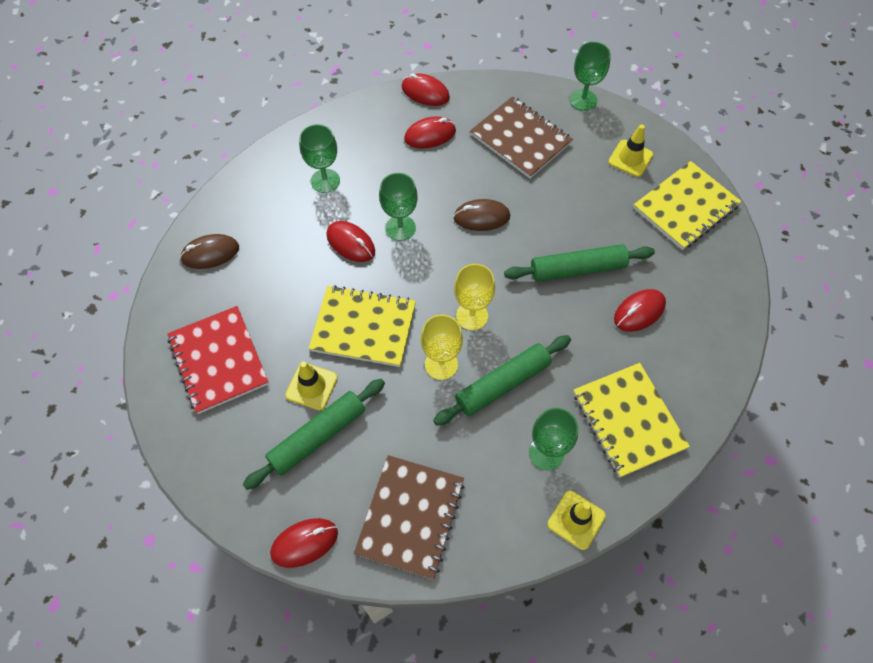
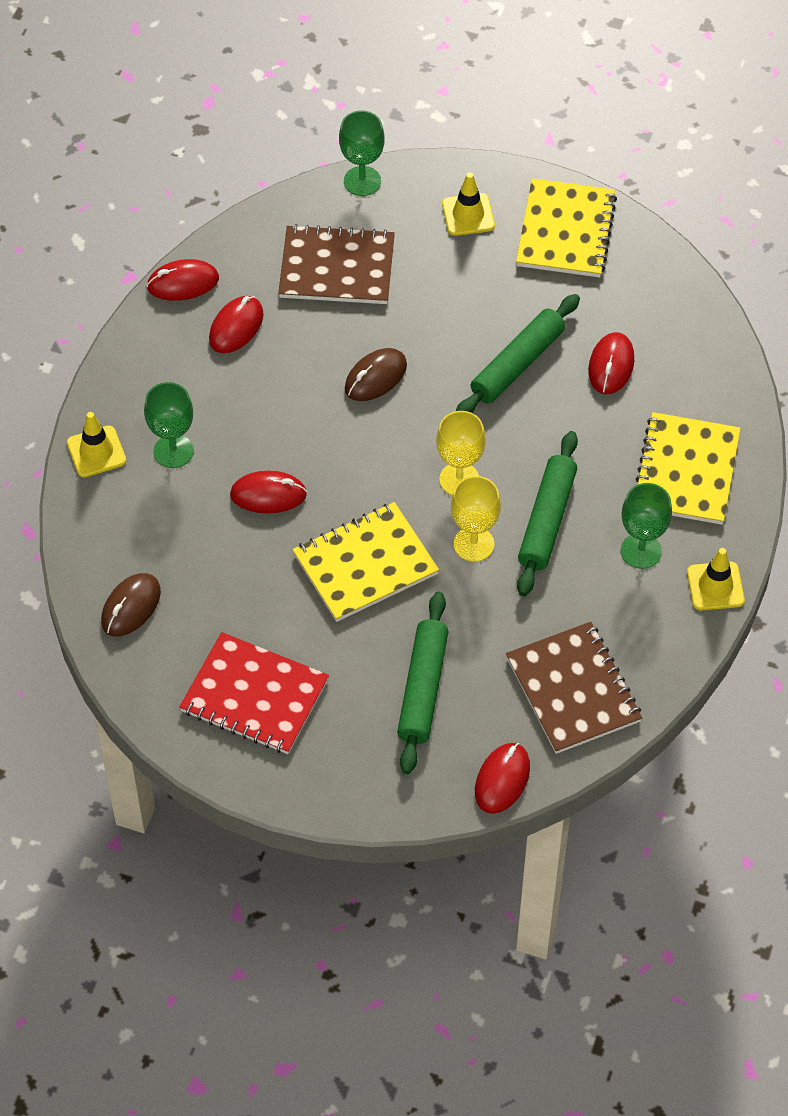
camera: 40 degrees left, 5 degrees down
(311, 386) = (371, 652): yellow traffic cone -> yellow traffic cone (96, 452)
(400, 228) = (304, 444): green goblet -> none
(628, 420) = (686, 471): yellow notebook -> yellow notebook turned 75 degrees clockwise

